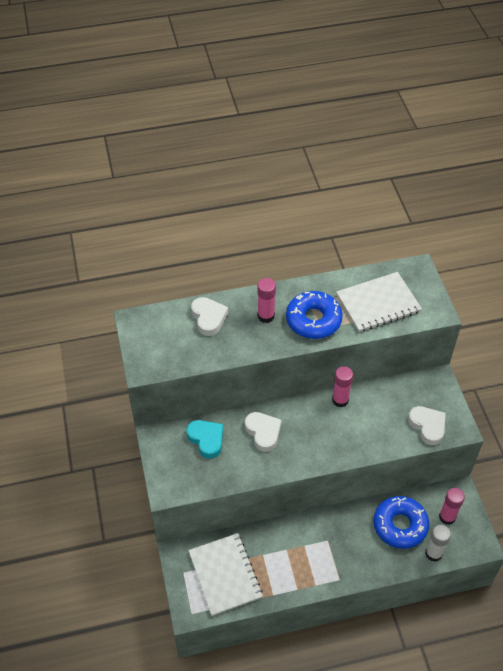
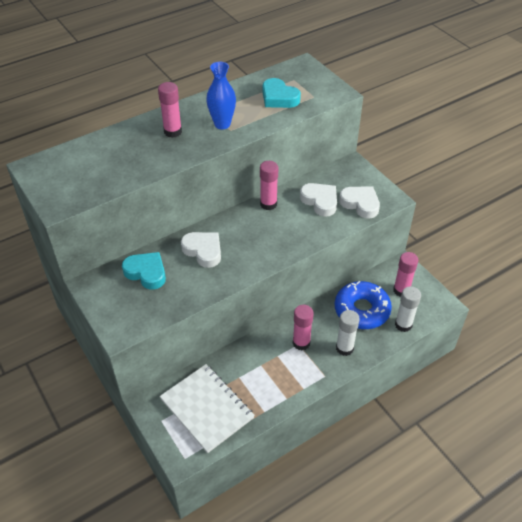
camera: 20 degrees left, 5 degrees down
(208, 318) = (113, 146): white heart -> white heart (320, 201)
(313, 320) = (222, 124): blue donut -> blue vase
(330, 540) = (301, 343): none -> pink glue stick
(368, 558) = (344, 348): none -> white glue stick
(378, 303) = (279, 98): white notebook -> turquoise heart

